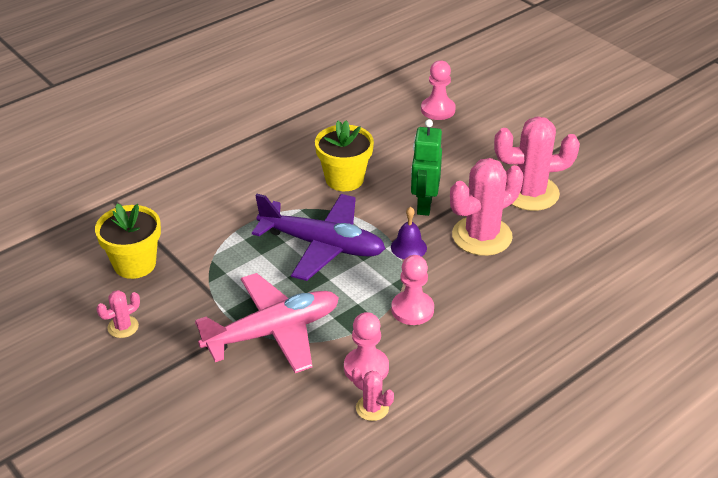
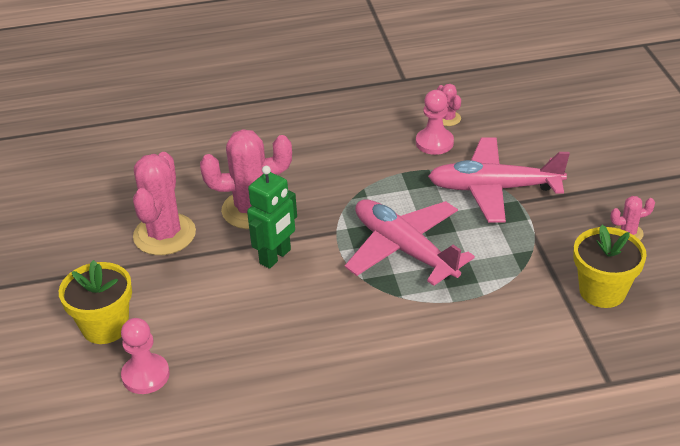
camera: 150 degrees left, 0 degrees up
(322, 245) = (404, 249): purple plane -> pink plane
(344, 179) = (331, 316): yellow flower pot -> yellow flower pot (105, 327)
(408, 247) = (326, 221): purple bell -> none
(412, 309) = (366, 170): pink pawn -> none
(530, 193) = (164, 235): pink cactus -> pink cactus turned 75 degrees clockwise

